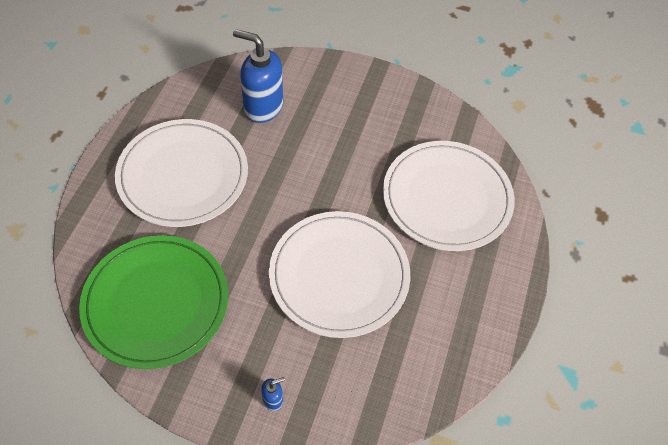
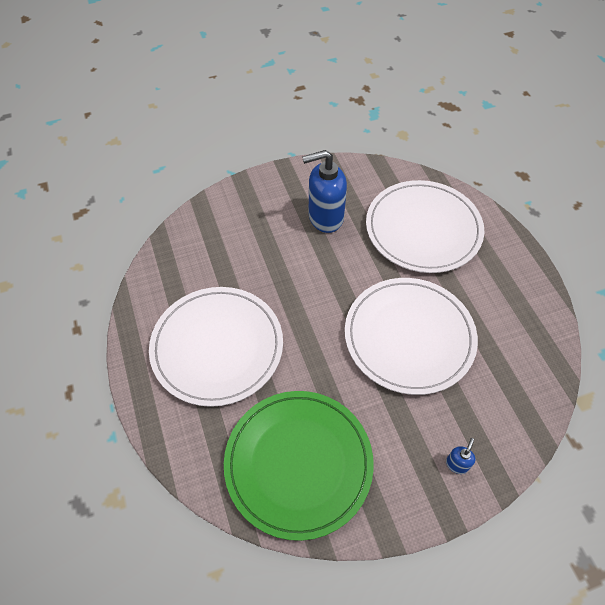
camera: 35 degrees left, 0 degrees up
(263, 107) = (227, 250): blue soap dispenser -> blue soap dispenser (325, 217)

